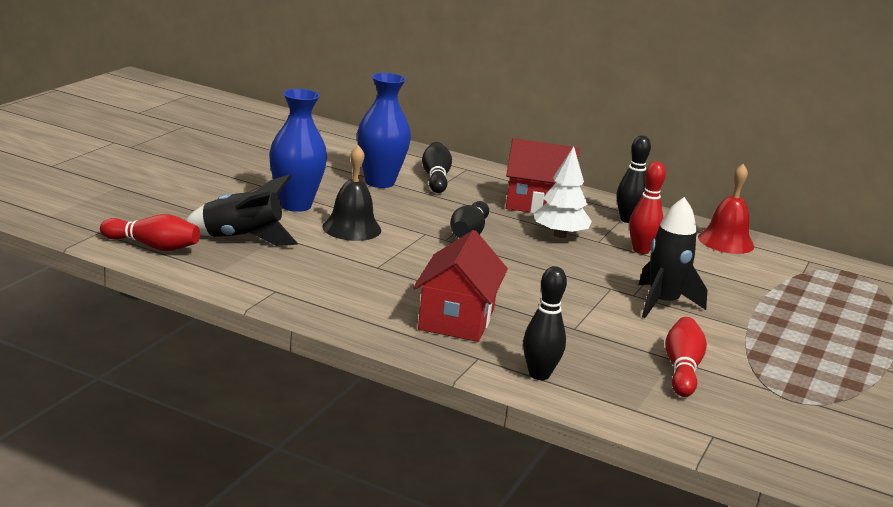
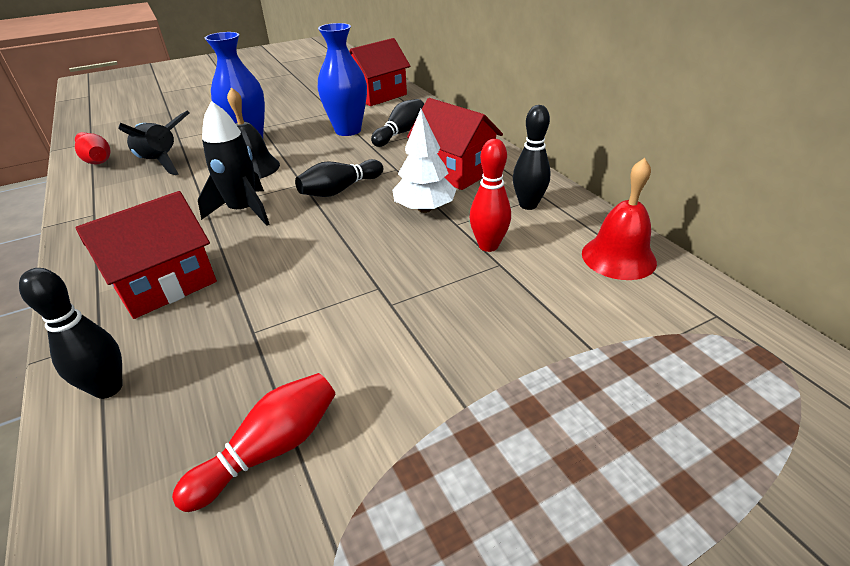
camera: 40 degrees right, 15 degrees up
(344, 143) = (377, 96): none -> red house
(663, 303) = (406, 328): black rocket -> black rocket (244, 211)

